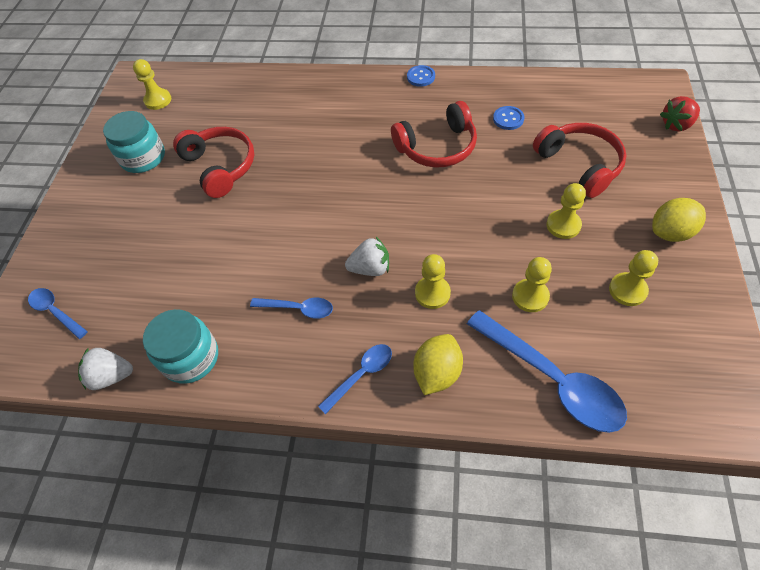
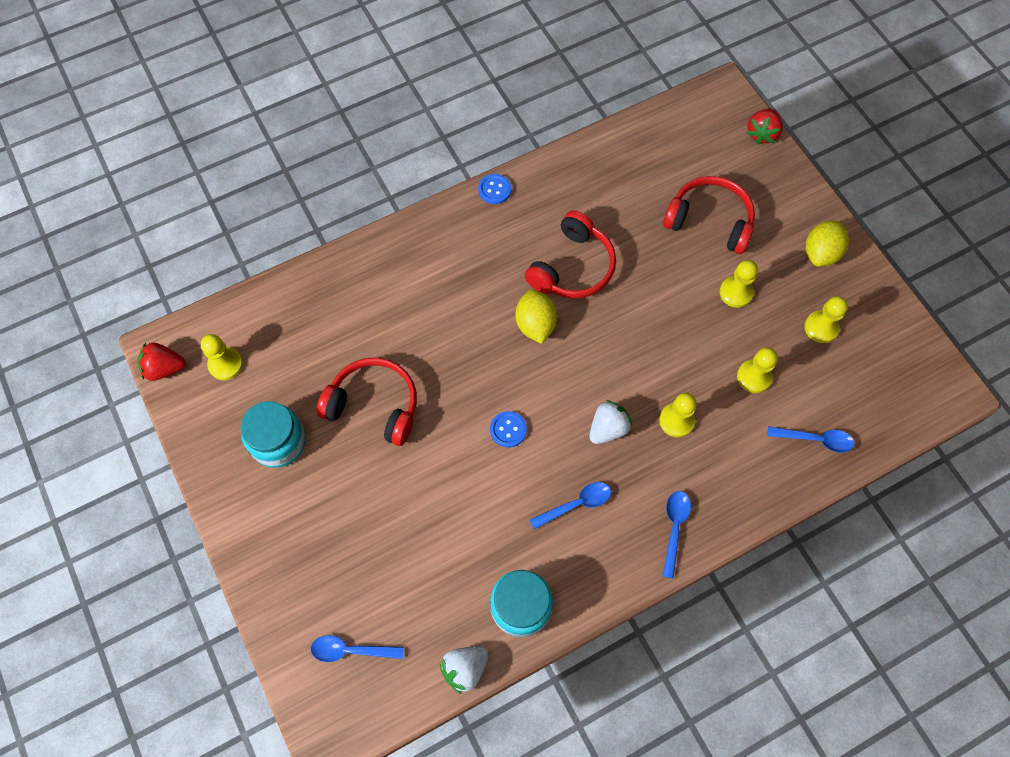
camera: 40 degrees left, 10 degrees up
(124, 87) = (164, 368): none -> red strawberry
(437, 373) = (730, 488): yellow lemon -> yellow lemon (535, 324)
(508, 119) = (615, 200): blue button -> blue button (508, 429)
(552, 379) = (815, 439): blue spoon -> blue spoon, size x0.53

